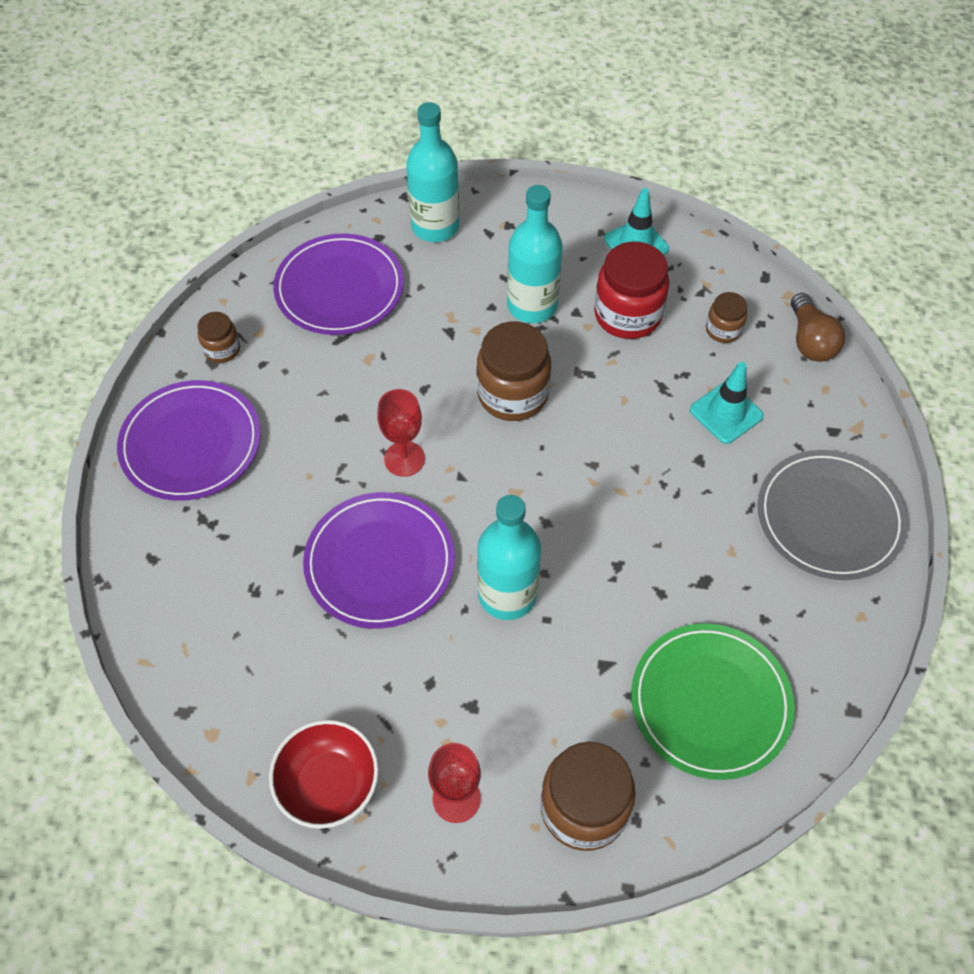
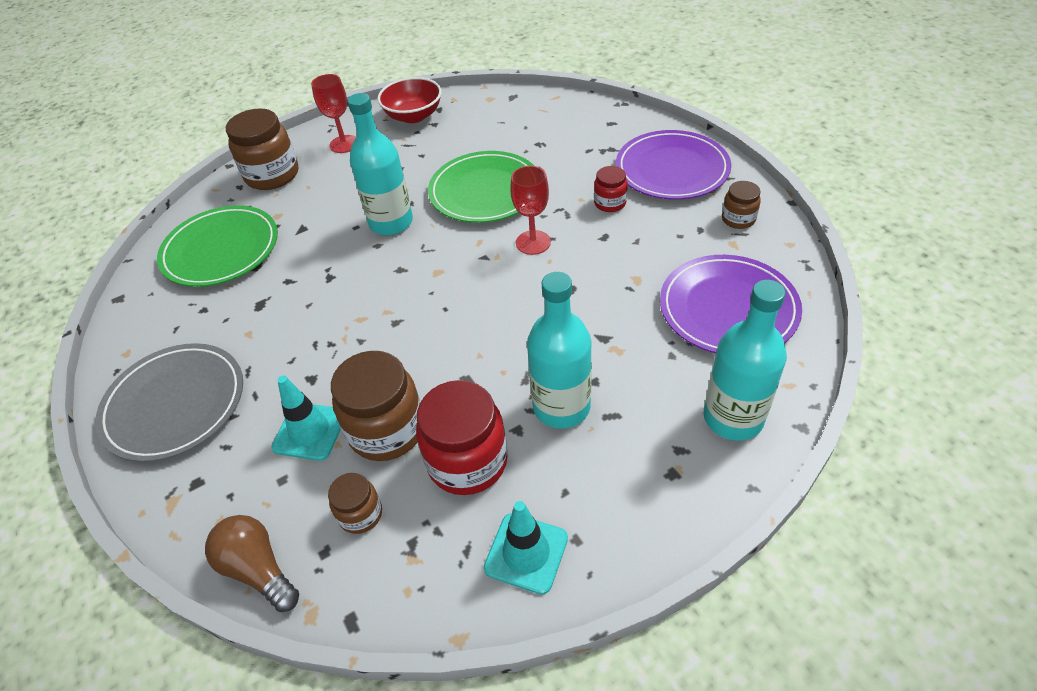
camera: 145 degrees right, 10 degrees down
(292, 449) = (610, 203): none -> red jar
(380, 562) = (485, 191): purple plate -> green plate
(512, 394) = (502, 327): brown jar -> brown jar (387, 430)

